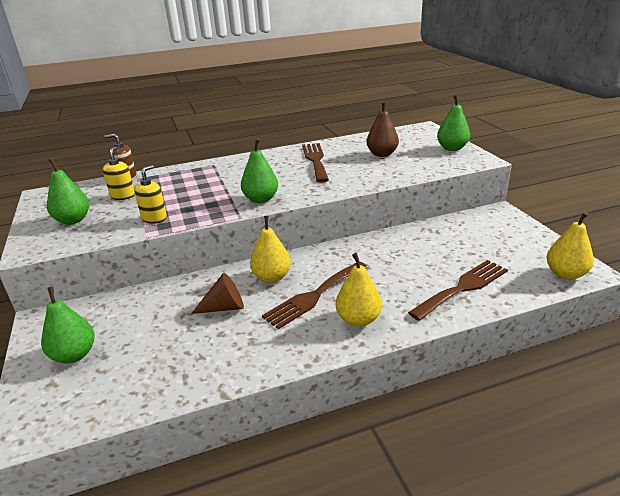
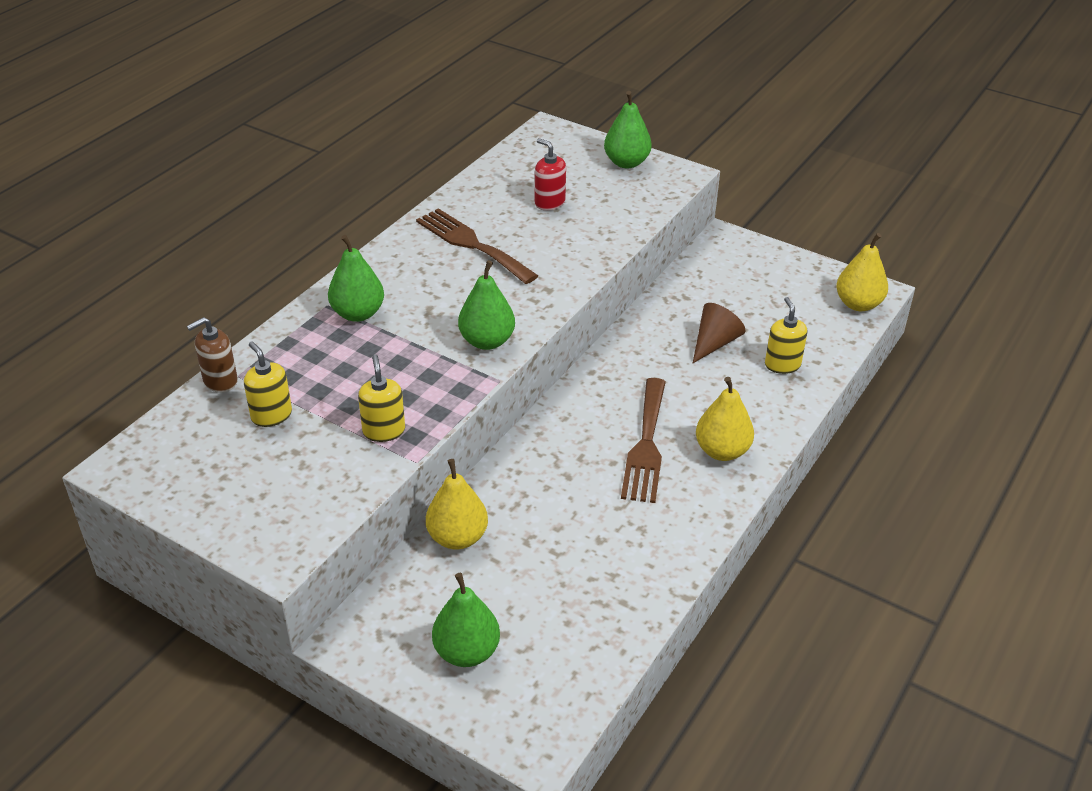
camera: 40 degrees left, 10 degrees up
(73, 220) = (262, 485): green pear -> green pear (358, 313)
(224, 307) = (563, 508): brown cone -> brown cone (714, 343)
(272, 277) = (569, 444): yellow pear -> yellow pear (457, 537)
(382, 154) = (549, 203): brown pear -> red soap dispenser
(462, 288) = (782, 365): brown fork -> yellow soap dispenser

